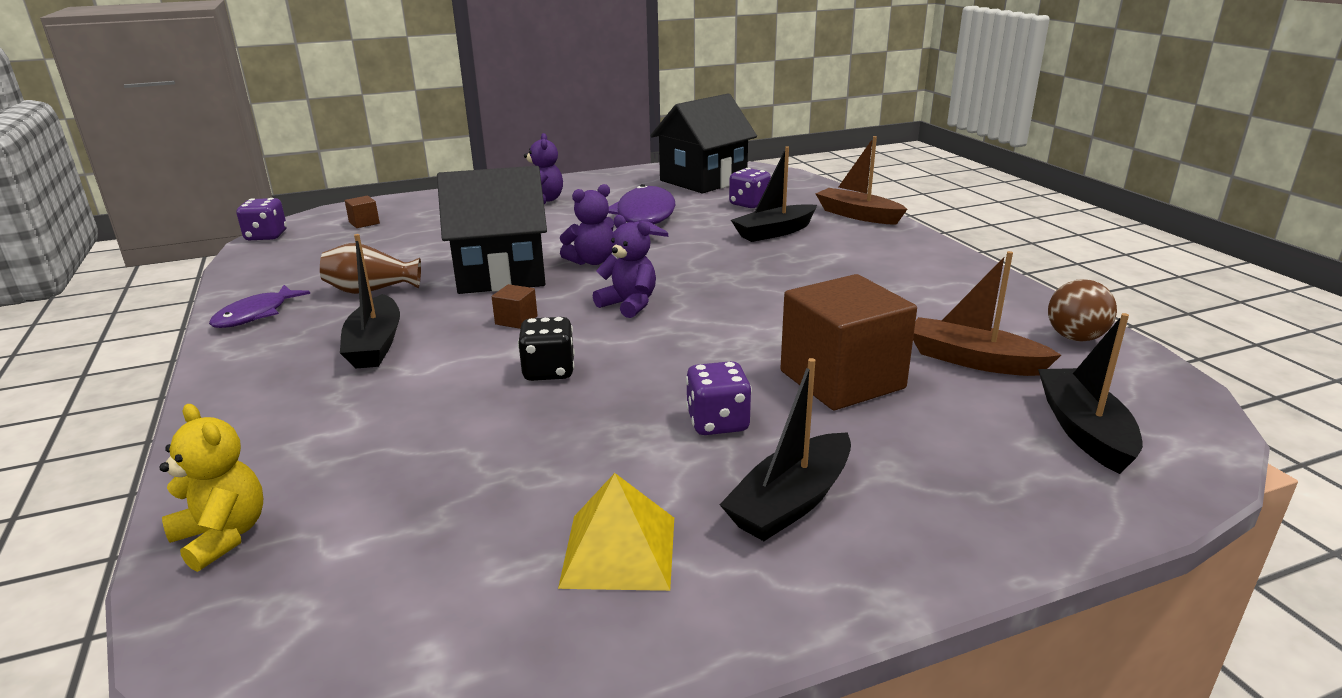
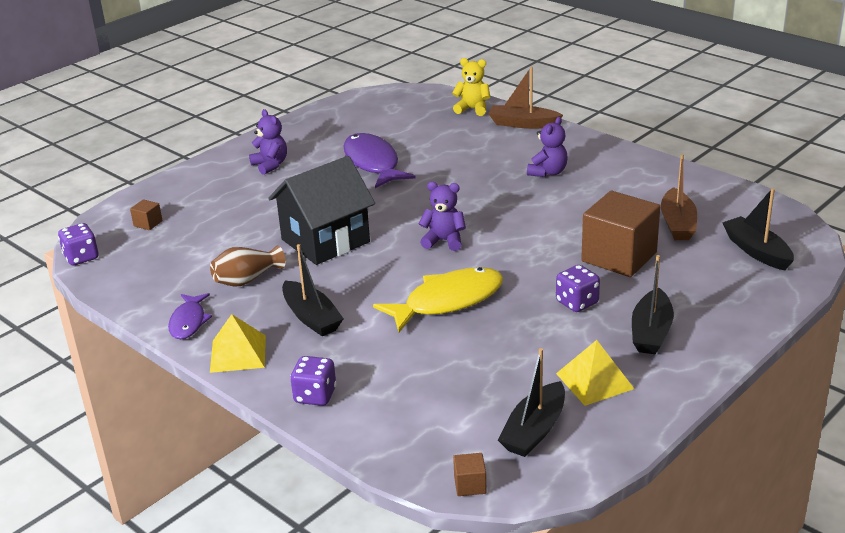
camera: 25 degrees left, 5 degrees up
(223, 536) = (388, 443): yellow teddy bear -> yellow teddy bear (472, 109)
(246, 360) = (238, 353): none -> yellow pyramid
(516, 320) = (383, 273): brown cube -> brown cube (470, 485)
(549, 371) = (448, 301): black dice -> yellow fish
(592, 261) = (378, 213): purple teddy bear -> purple teddy bear (548, 172)
(703, 180) = (376, 113): black house -> none
(749, 204) = (436, 131): purple dice -> purple dice (315, 396)
(774, 232) = (480, 154): black boat -> black boat (534, 430)
(973, 360) = (677, 224): brown boat -> brown boat turned 90 degrees counterclockwise
(1075, 338) = (720, 193): brown ball -> none

